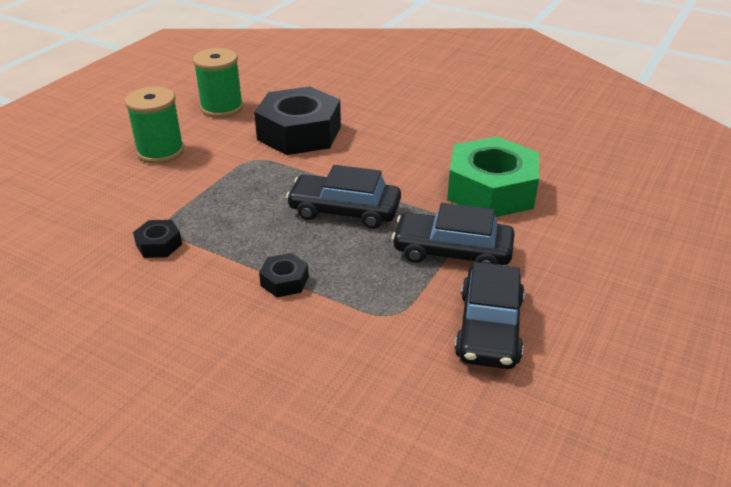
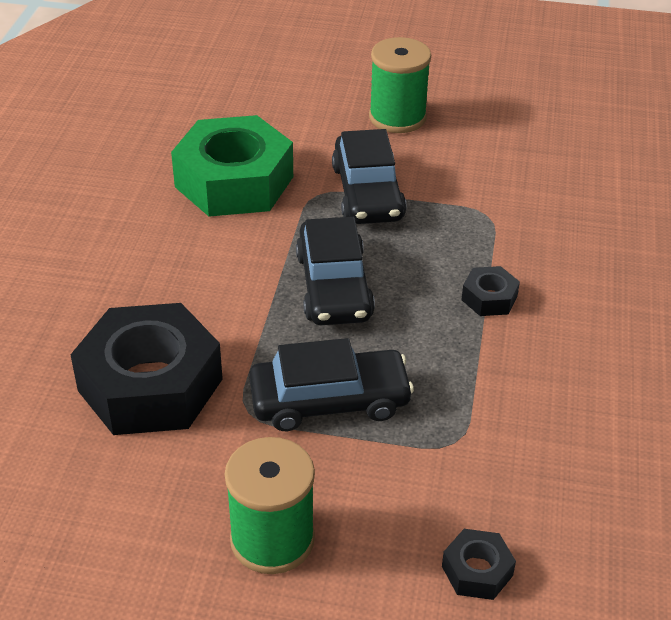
camera: 110 degrees left, 5 degrees up
(159, 244) = (495, 431): black nut -> black nut (477, 571)
(222, 108) = (88, 518): green spool -> green spool (397, 117)
(489, 327) = (466, 157): black car -> black car (329, 401)

